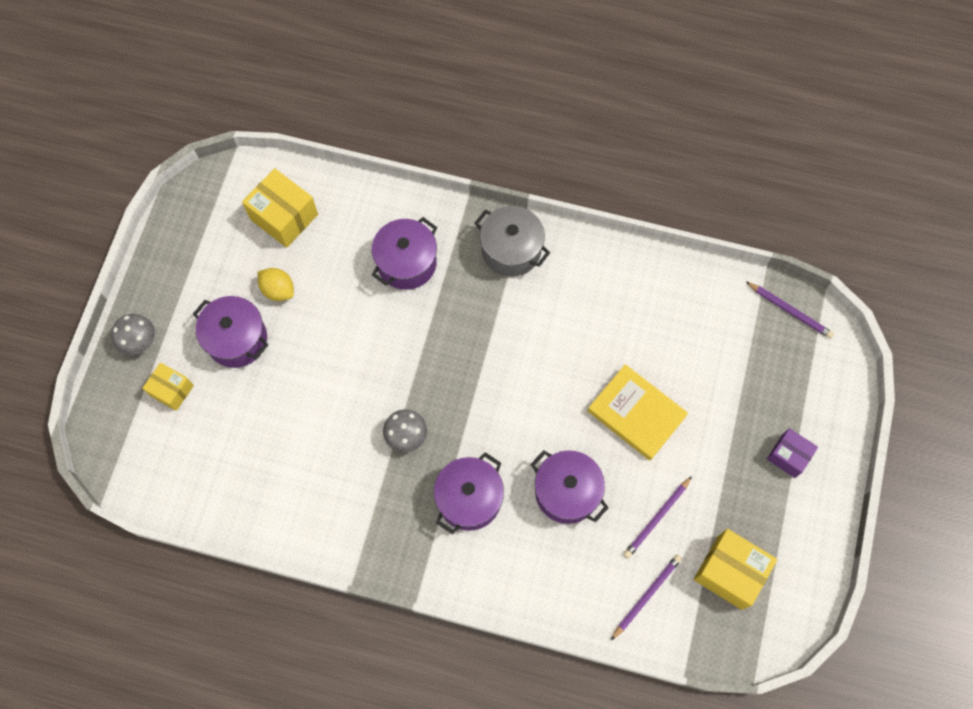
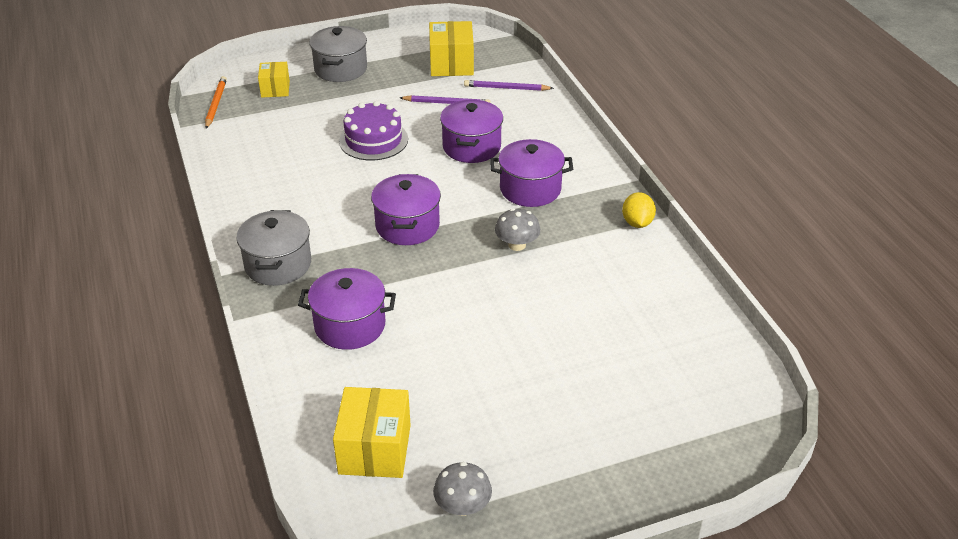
camera: 125 degrees left, 30 degrees down
(139, 341) = (627, 486): grey mushroom -> grey mushroom (462, 506)
(171, 390) = (646, 423): yellow box -> yellow box (275, 89)
(237, 339) = (545, 404): purple pot -> purple pot (407, 226)
(278, 290) = (463, 404): yellow lemon -> yellow lemon (637, 223)
(636, 413) = (373, 140): yellow book -> purple cake
(788, 456) = (340, 69): purple box -> grey pot
(789, 311) = (216, 104): purple pencil -> orange pencil

